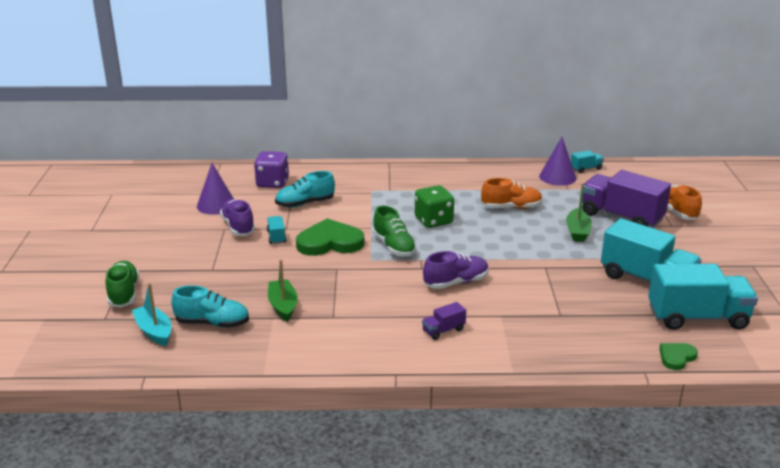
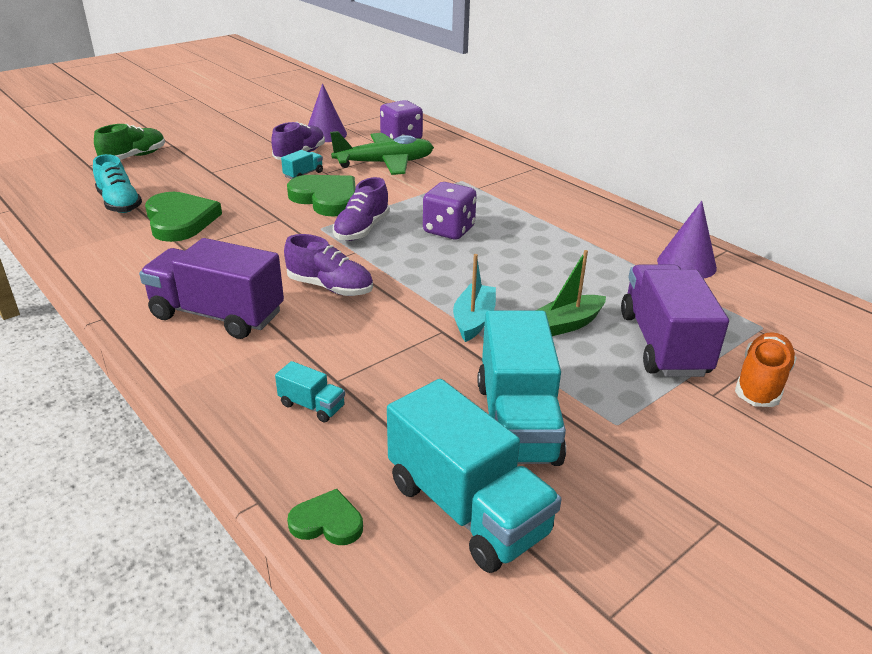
camera: 50 degrees right, 5 degrees up
(154, 331) = (84, 188): turquoise boat -> turquoise boat (474, 320)
(283, 306) = (180, 220): green boat -> green heart
(305, 203) = (385, 163): turquoise shoe -> green plane
(394, 246) = (362, 229): green shoe -> purple shoe
(433, 221) = (449, 230): green dice -> purple dice
(443, 330) = (217, 315): purple truck -> purple truck, size x2.29
(511, 207) = (554, 261): orange shoe -> none
(586, 169) = (748, 275): turquoise truck -> turquoise truck (312, 406)

